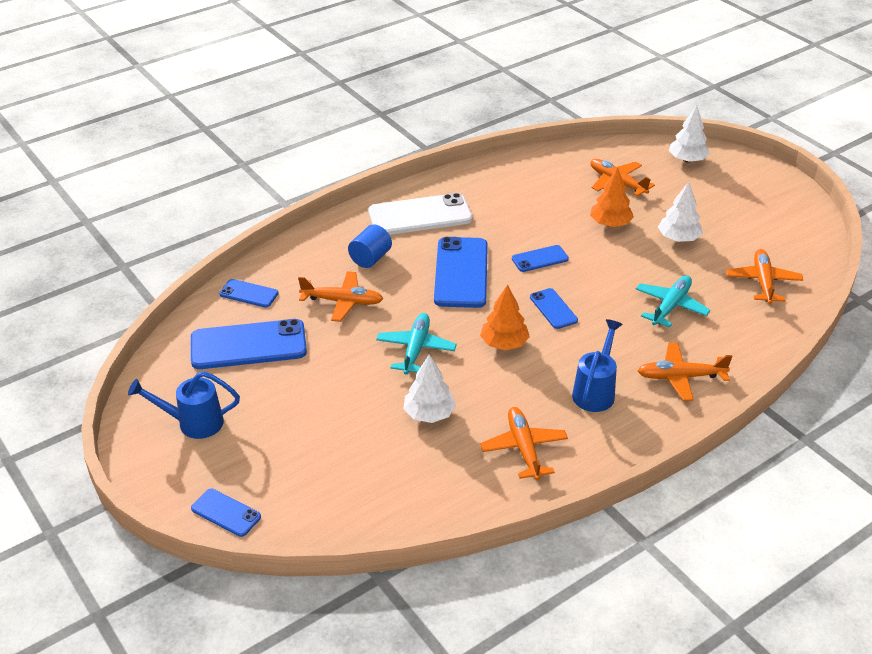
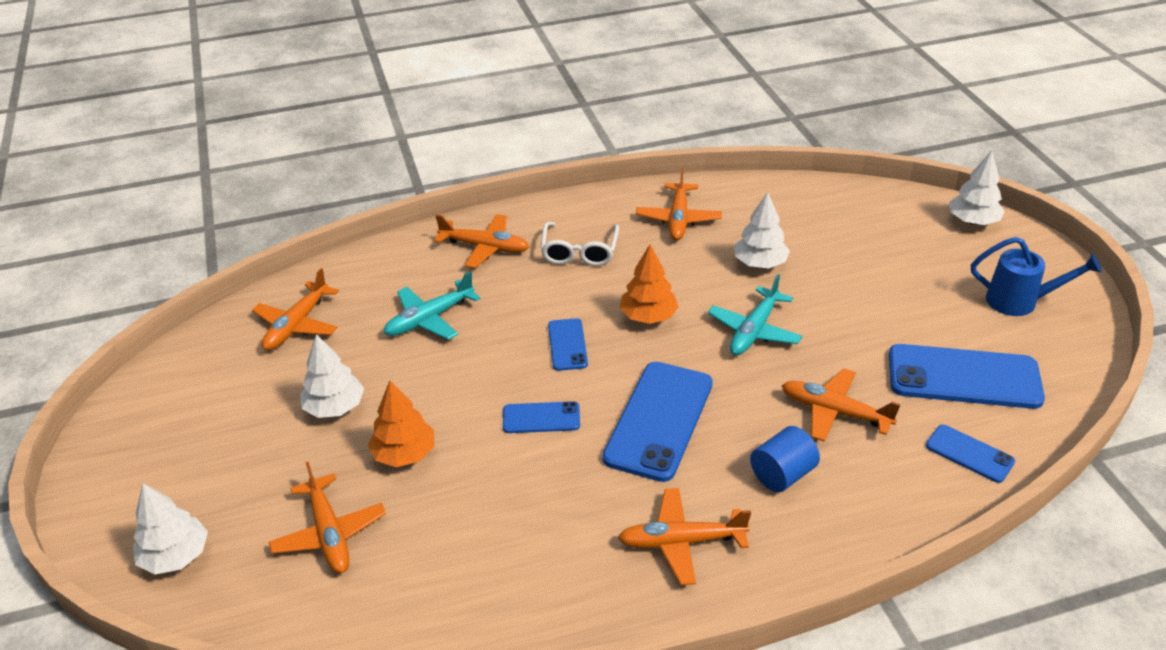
camera: 160 degrees left, 0 degrees up
(226, 513) = (973, 221): blue phone -> white tree
(420, 215) = (682, 542): white phone -> orange plane
(595, 391) = (579, 251): blue watering can -> white glasses

